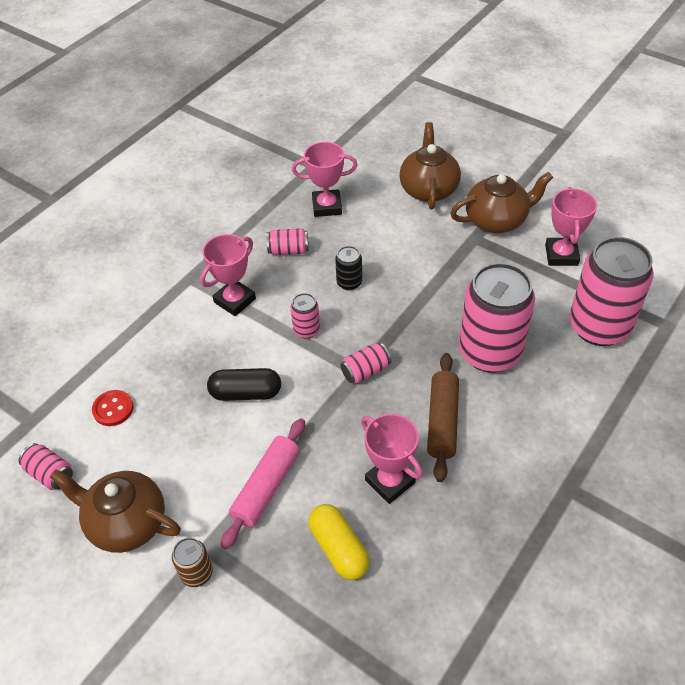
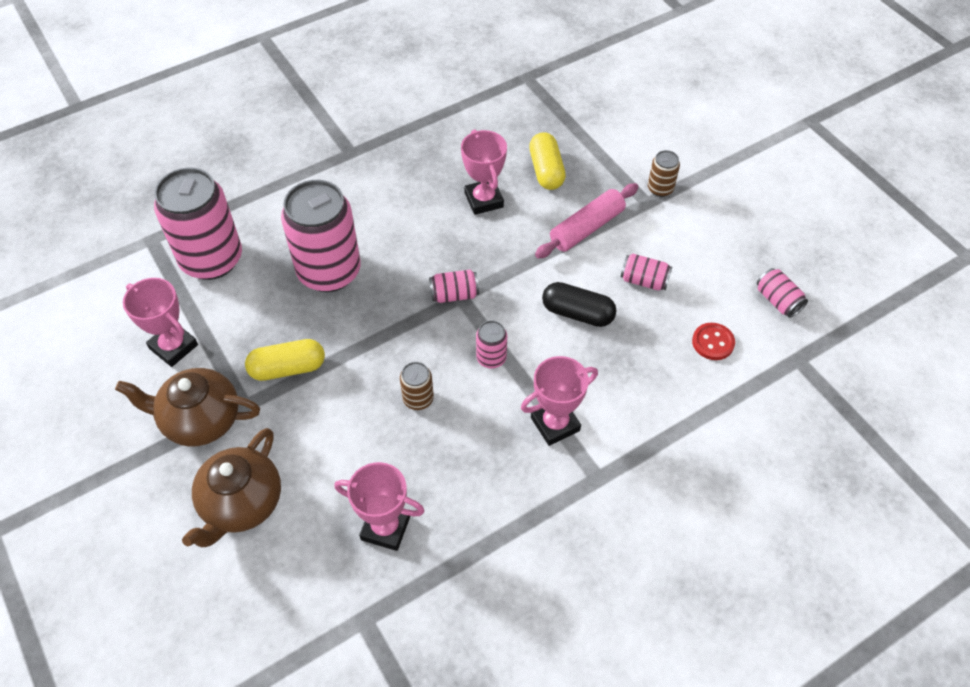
camera: 160 degrees left, 5 degrees up
(126, 523) = (711, 240): brown teapot -> none
(288, 250) = (466, 473): pink can -> pink can (644, 281)
(349, 282) = (418, 399): black can -> brown can
(442, 421) = (413, 228): brown rolling pin -> none
(463, 270) = (288, 368): none -> yellow capsule
(561, 255) = (173, 347): pink trophy -> pink trophy turned 75 degrees counterclockwise

